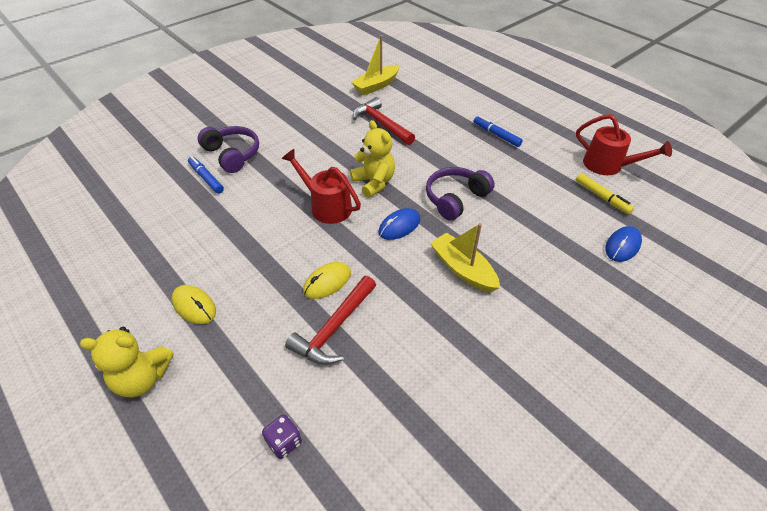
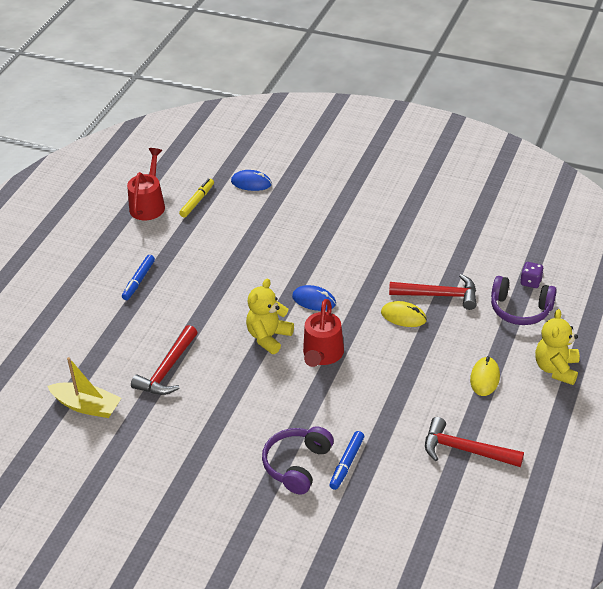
camera: 115 degrees left, 5 degrees down
(140, 250) = (465, 450): none -> red hammer
(142, 378) = (556, 369): yellow teddy bear -> yellow teddy bear turned 135 degrees counterclockwise
(455, 199) = (255, 279): purple headphones -> purple headphones (520, 309)
(463, 269) = (335, 252): yellow boat -> none

